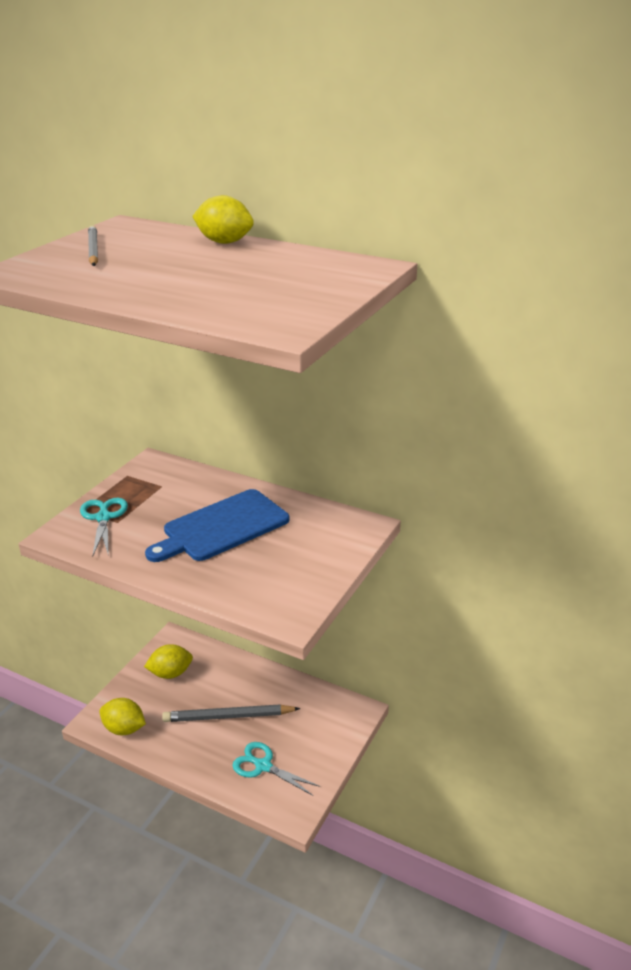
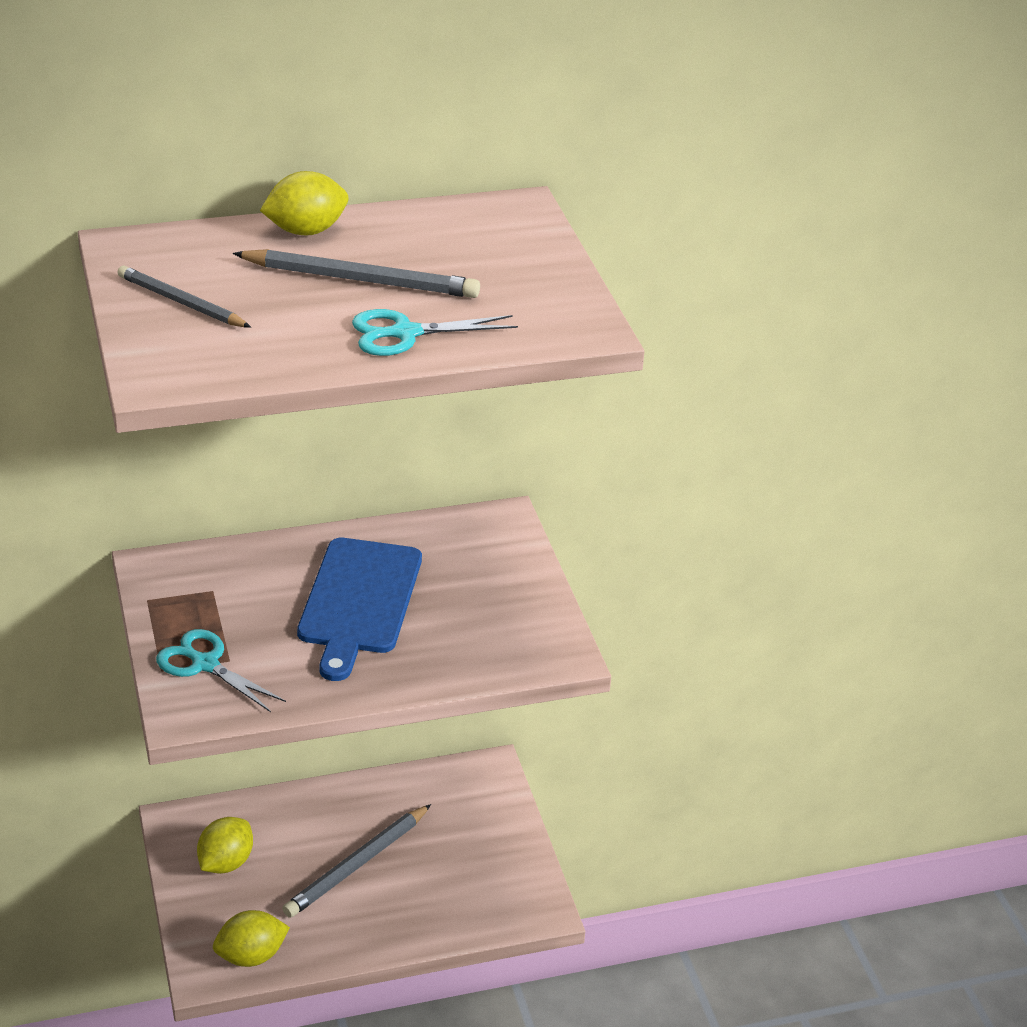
camera: 45 degrees left, 5 degrees up
(203, 268) = (361, 280): none -> grey pencil
(263, 766) = (458, 888): turquoise scissors -> turquoise scissors (405, 333)

